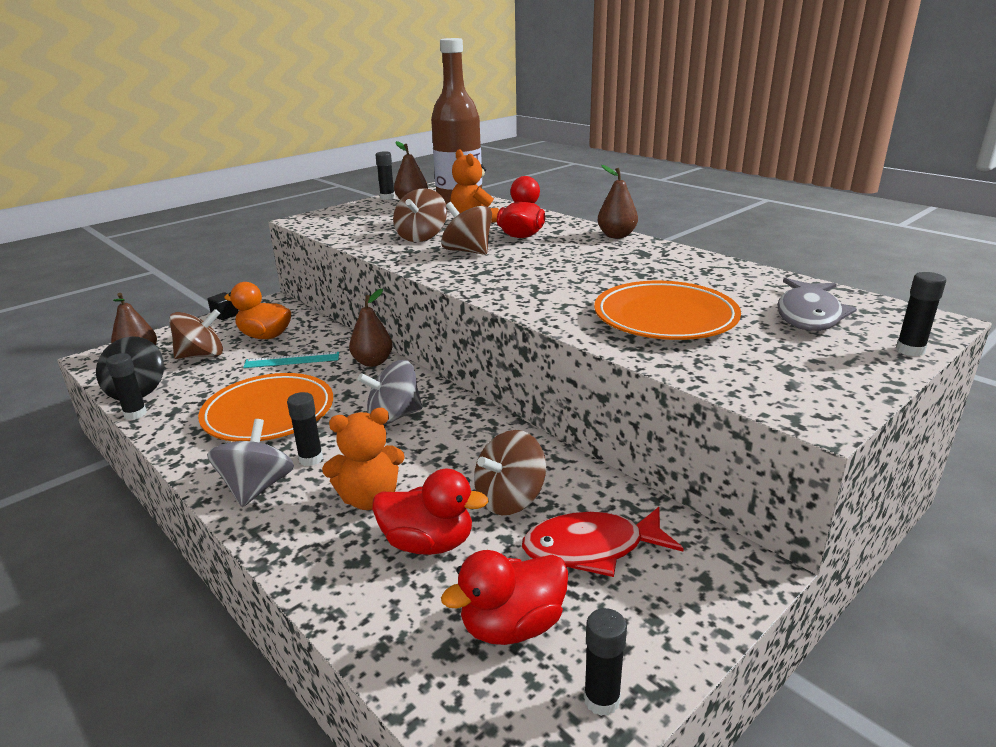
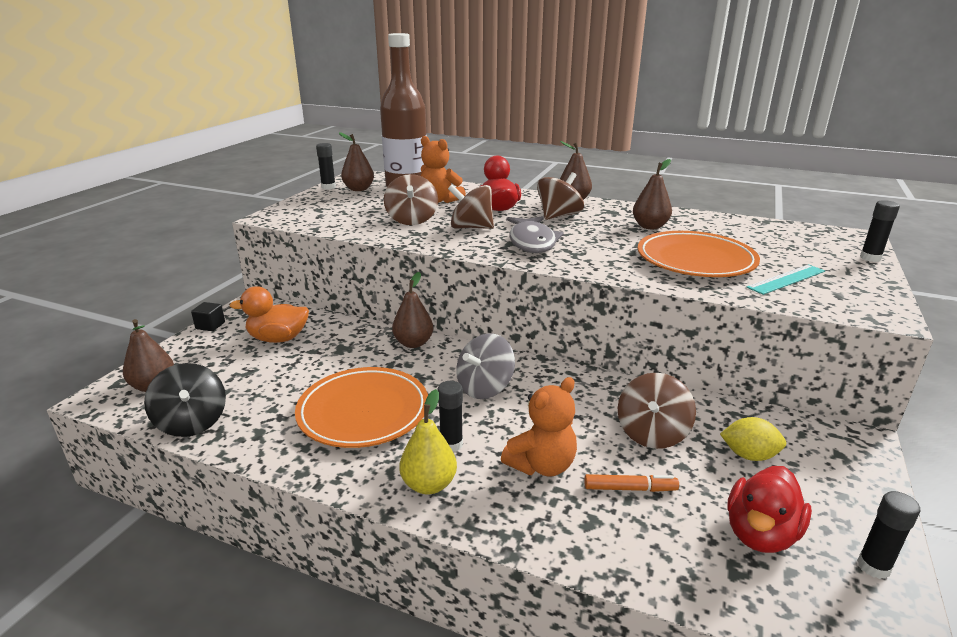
camera: 25 degrees left, 0 degrees up
(135, 414) = (217, 446): black glue stick -> none
(201, 355) = (228, 371): brown spinning top -> brown spinning top (558, 216)
(257, 487) = (429, 484): grey spinning top -> yellow pear
(292, 360) = (332, 356): turquoise ruler -> turquoise ruler (786, 279)
(428, 543) = (630, 488): red duck -> orange marker
(591, 548) = (749, 455): red fish -> yellow lemon
(664, 274) = (650, 226): none -> brown pear
(809, 315) = (782, 243): grey fish -> grey fish (532, 242)

